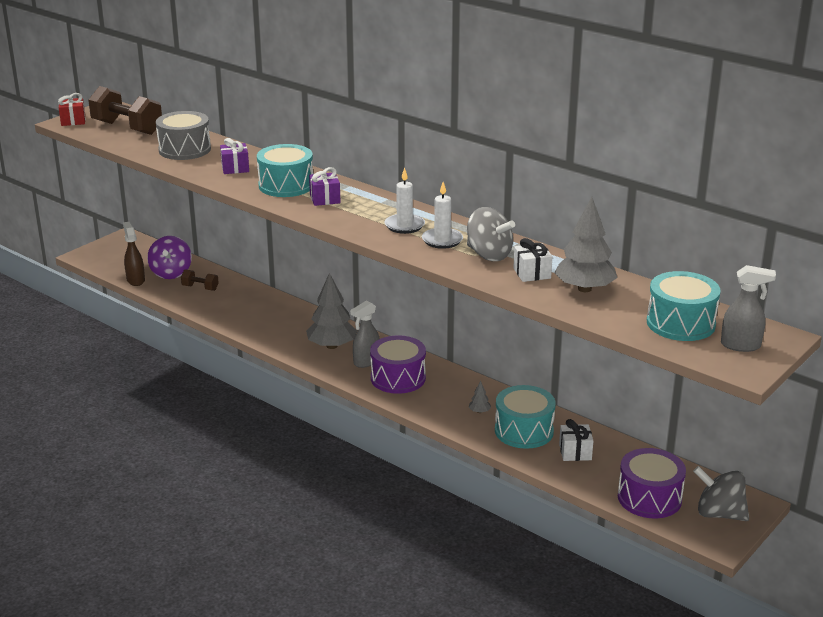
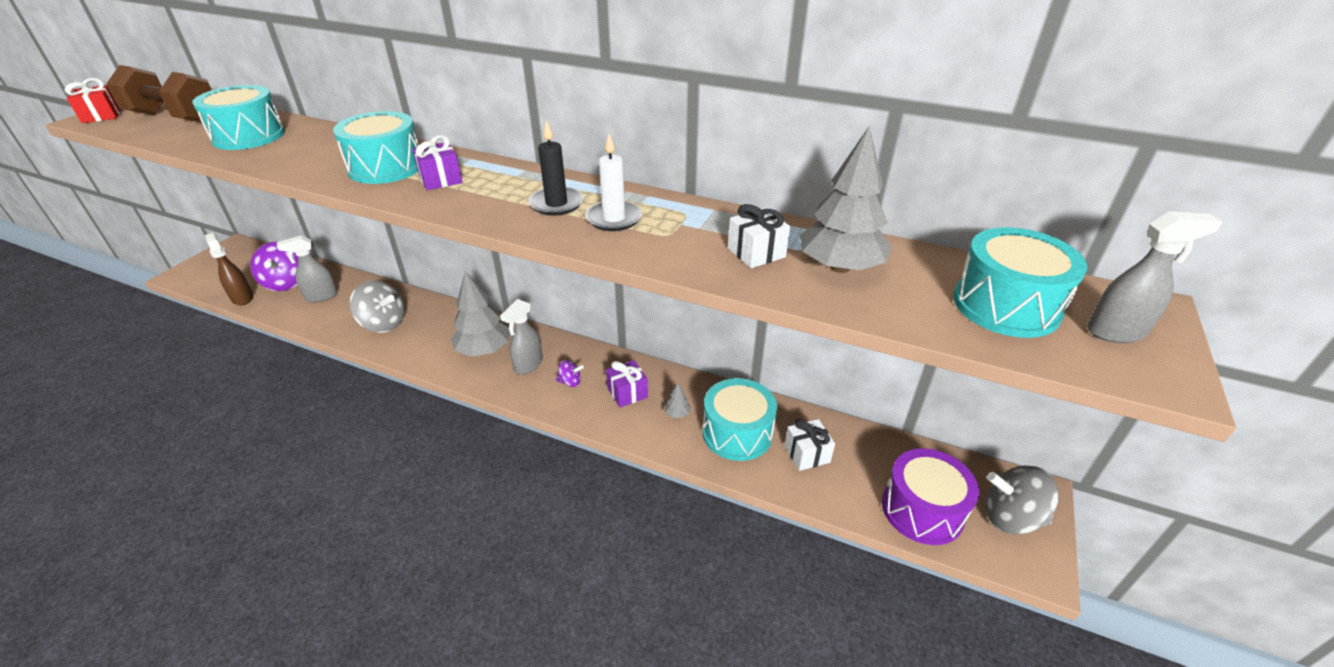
camera: 15 degrees left, 10 degrees up
(184, 149) = (249, 136): grey drum -> turquoise drum
(200, 288) = (321, 296): brown dumbbell -> grey spray bottle
(235, 168) = (316, 152): purple gift -> purple gift (627, 393)
(398, 378) = (570, 382): purple drum -> purple spinning top
(404, 226) = (556, 204): white candle -> black candle
(489, 255) = (685, 232): grey spinning top -> grey spinning top (383, 324)

